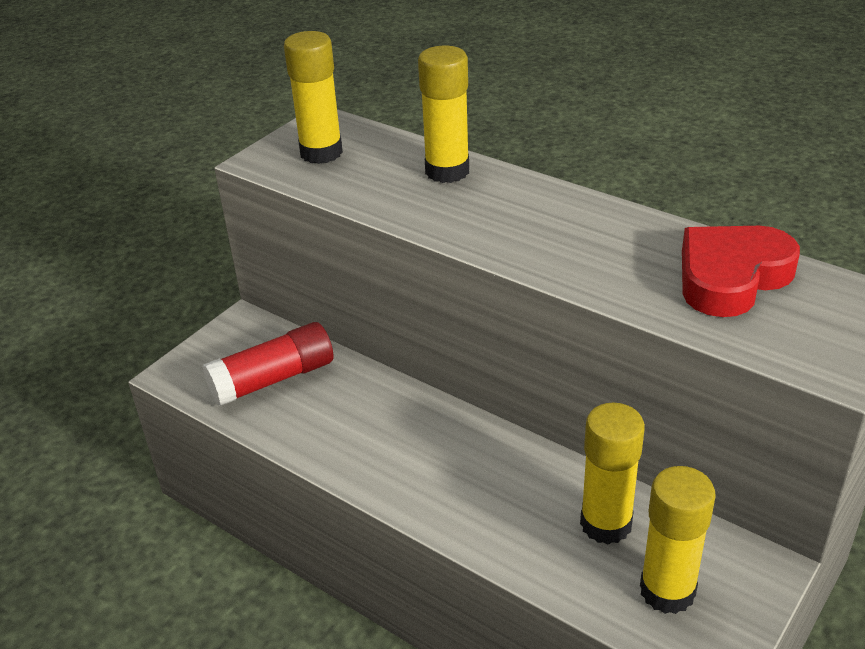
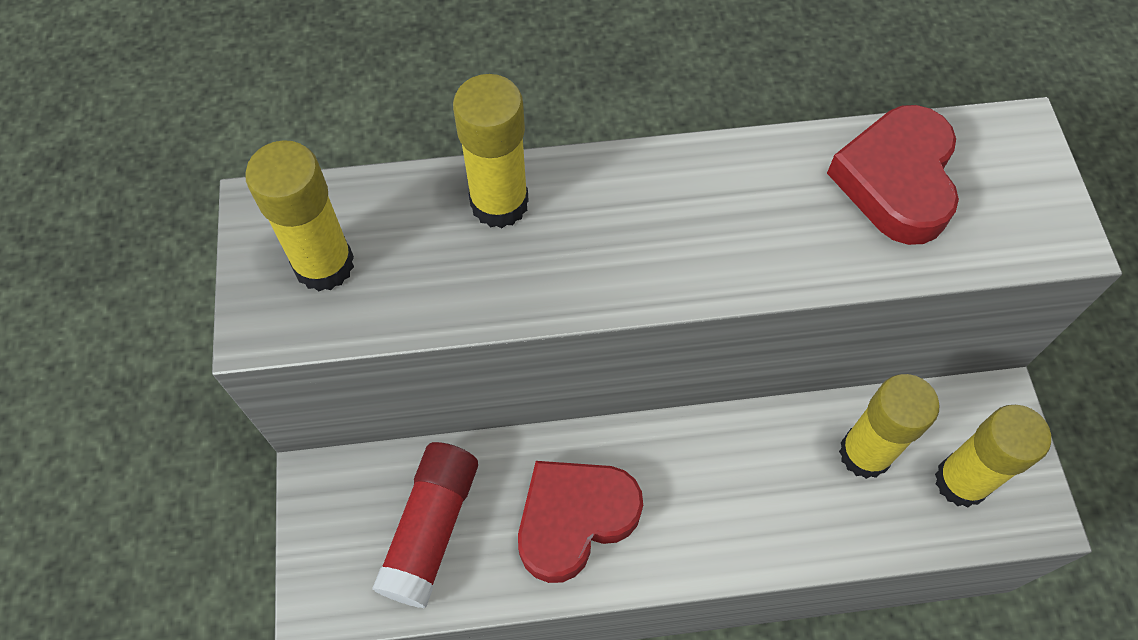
camera: 45 degrees left, 25 degrees up
(359, 428) = (574, 519): none -> red heart

